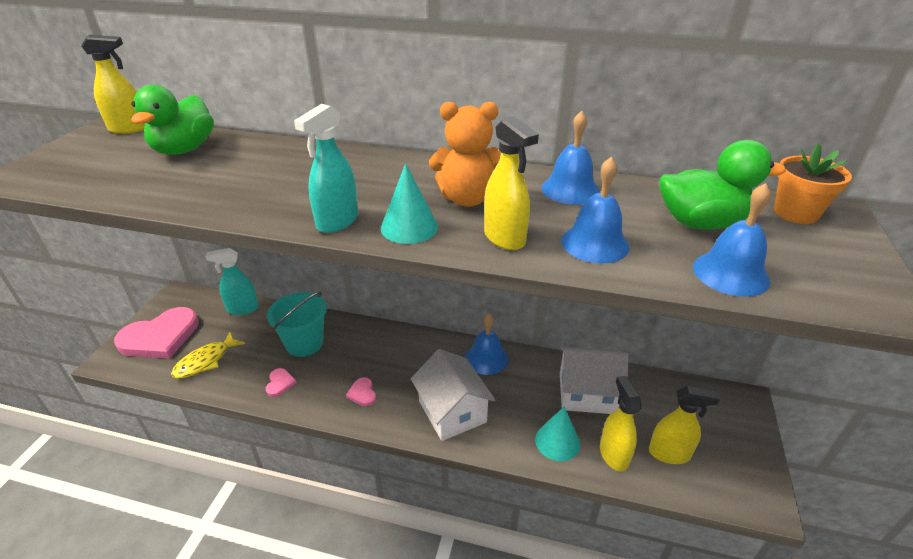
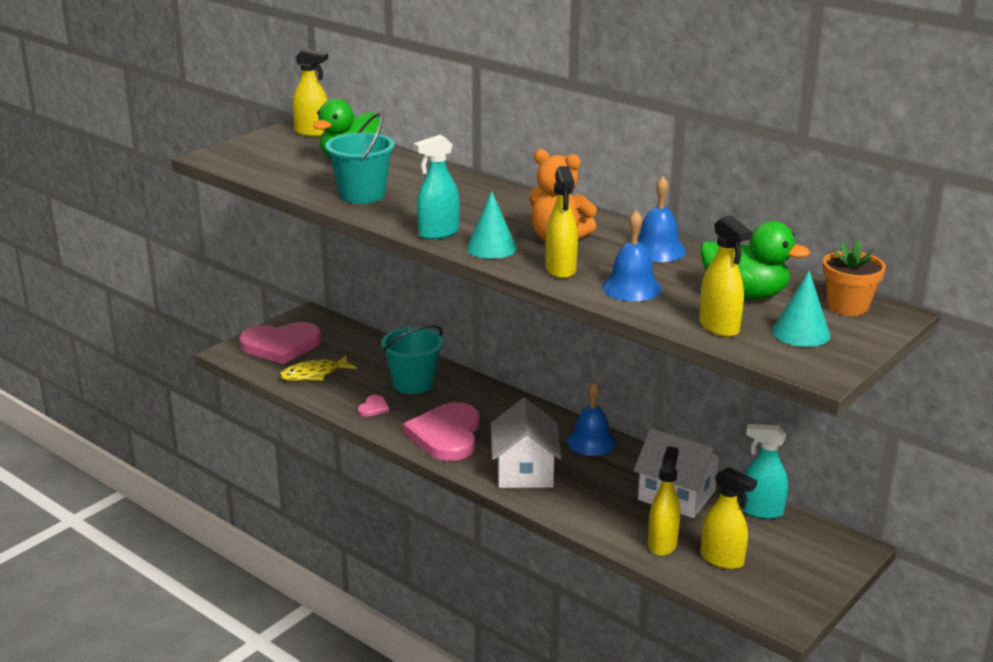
camera: 25 degrees right, 10 degrees down
(220, 190) = (362, 195): none -> turquoise bucket
(242, 309) = (367, 341): turquoise spray bottle -> turquoise spray bottle (761, 511)
(362, 393) = (446, 435): pink heart -> pink heart, size x2.45
(557, 441) = (613, 519): turquoise cone -> turquoise cone (801, 333)
(730, 273) = (719, 327): blue bell -> yellow spray bottle

